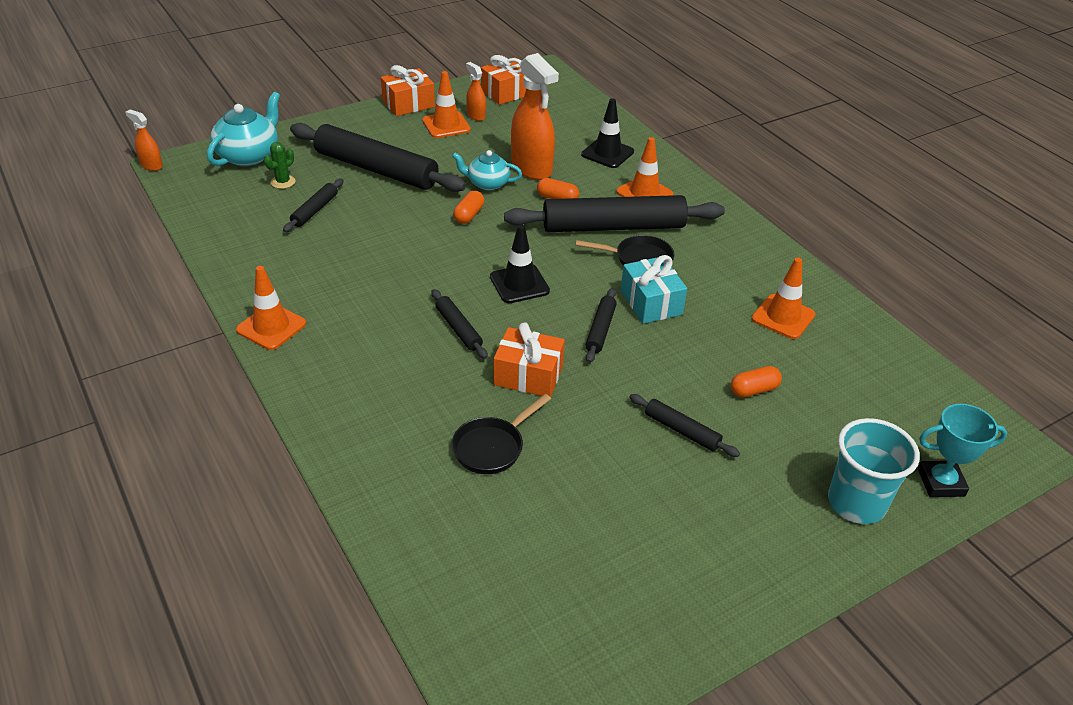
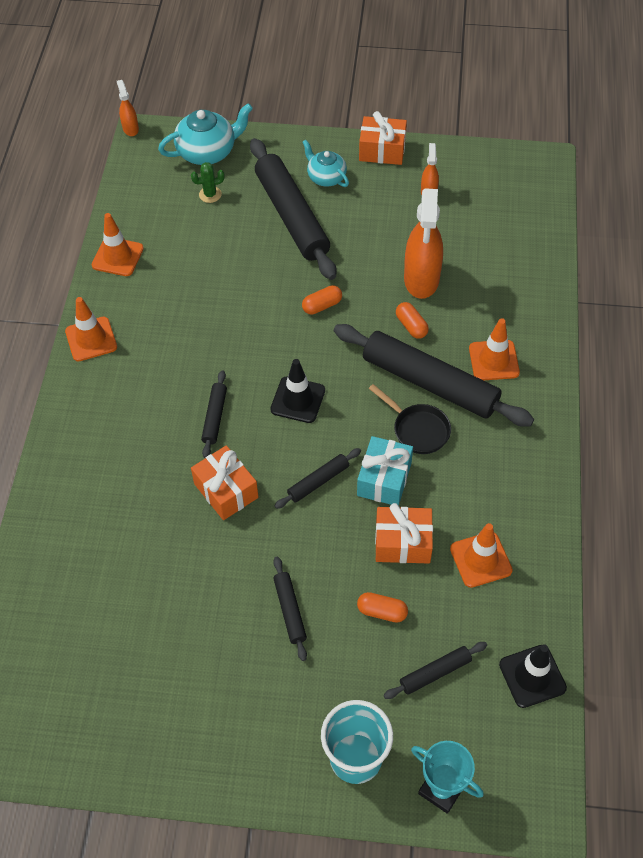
camera: 40 degrees right, 15 degrees up
(315, 210) = (209, 238): black rolling pin -> black rolling pin (435, 673)
(446, 125) = (392, 192): orange traffic cone -> orange traffic cone (117, 257)
(487, 183) = (368, 278): turquoise teapot -> turquoise teapot (326, 177)
(492, 447) = (146, 537): black pan -> none
(507, 92) = (482, 176): orange gift -> orange gift (402, 543)
(607, 153) = (505, 296): black traffic cone -> black traffic cone (532, 676)

